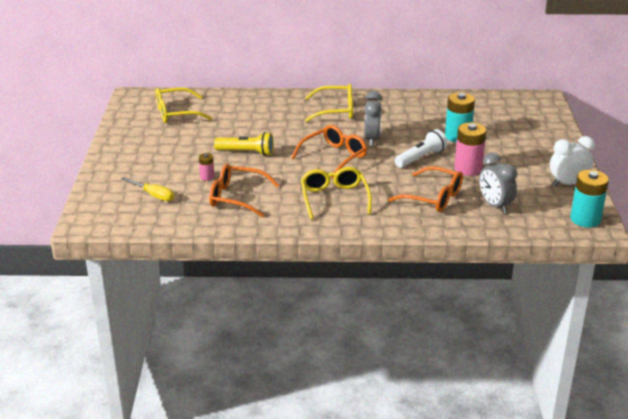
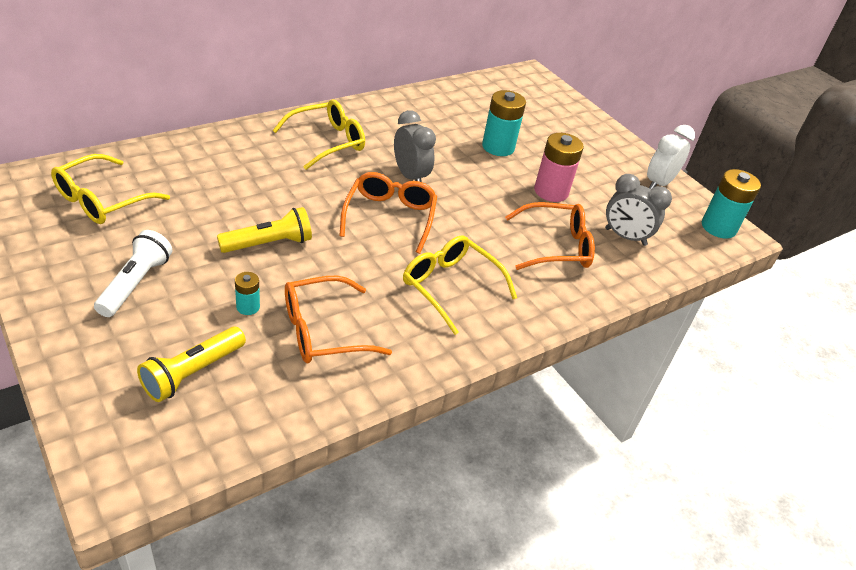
camera: 40 degrees left, 10 degrees up
(153, 195) = (192, 373): yellow screwdriver -> yellow flashlight
(207, 177) = (248, 307): pink battery -> turquoise battery
(421, 158) = (489, 189): white flashlight -> white flashlight (136, 283)

